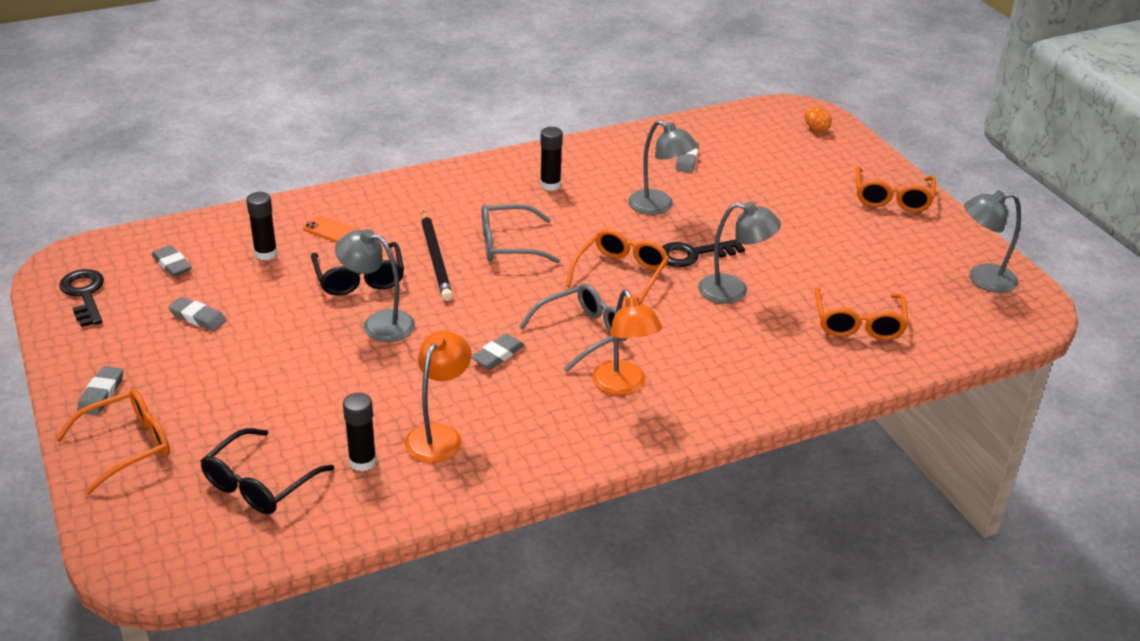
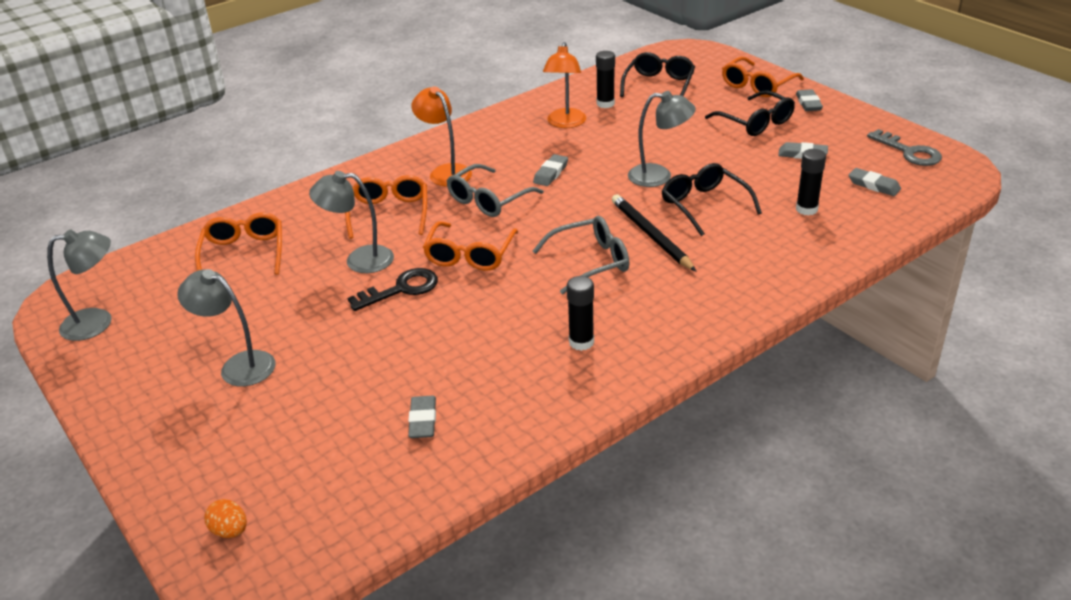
camera: 170 degrees right, 0 degrees up
(84, 295) = (909, 152): black key -> grey key
(200, 377) = (755, 122): none -> black glasses
(332, 231) = (769, 241): orange phone -> none
(658, 206) = (447, 339): grey lamp -> grey lamp (238, 365)
(892, 198) = (157, 414): orange glasses -> orange glasses (390, 213)

